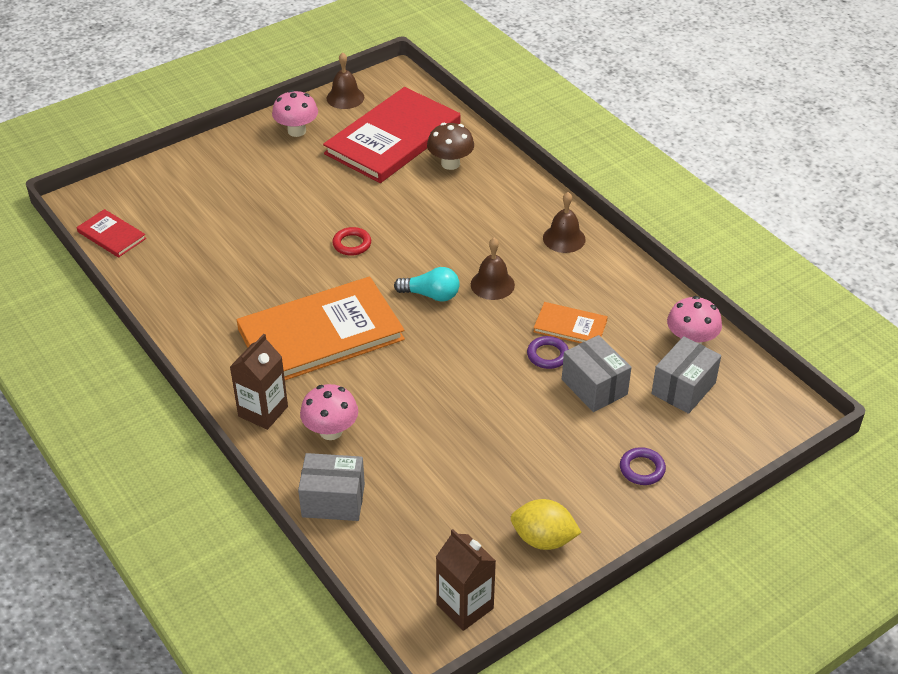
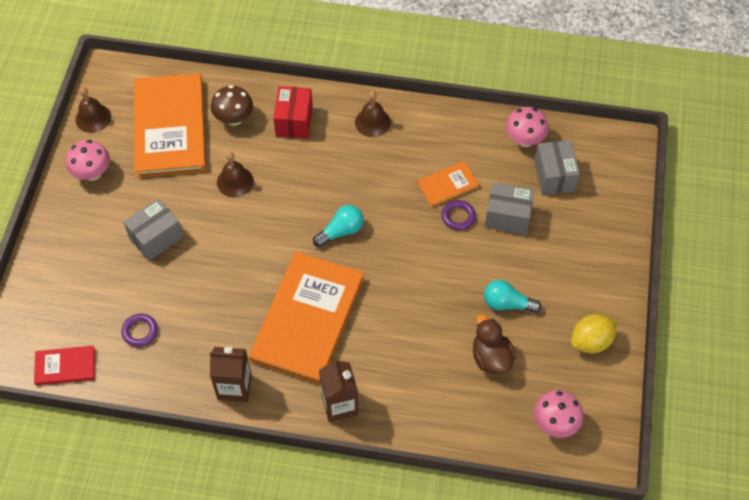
camera: 45 degrees left, 15 degrees up
(331, 431) = (396, 380): pink mushroom -> pink mushroom (555, 423)
(333, 500) = (454, 424): grey box -> grey box (156, 238)
(352, 244) = (245, 234): red ring -> none
(393, 138) = (170, 127): red book -> orange book
(433, 478) = (491, 357): none -> brown duck
(465, 606) = (599, 421): brown carton -> brown carton (234, 387)
(492, 284) = (369, 192): brown bell -> brown bell (235, 181)
(497, 196) = (294, 121): none -> red box
(503, 450) = (507, 304): none -> turquoise light bulb
(642, 469) = (590, 249): purple ring -> purple ring (140, 331)

